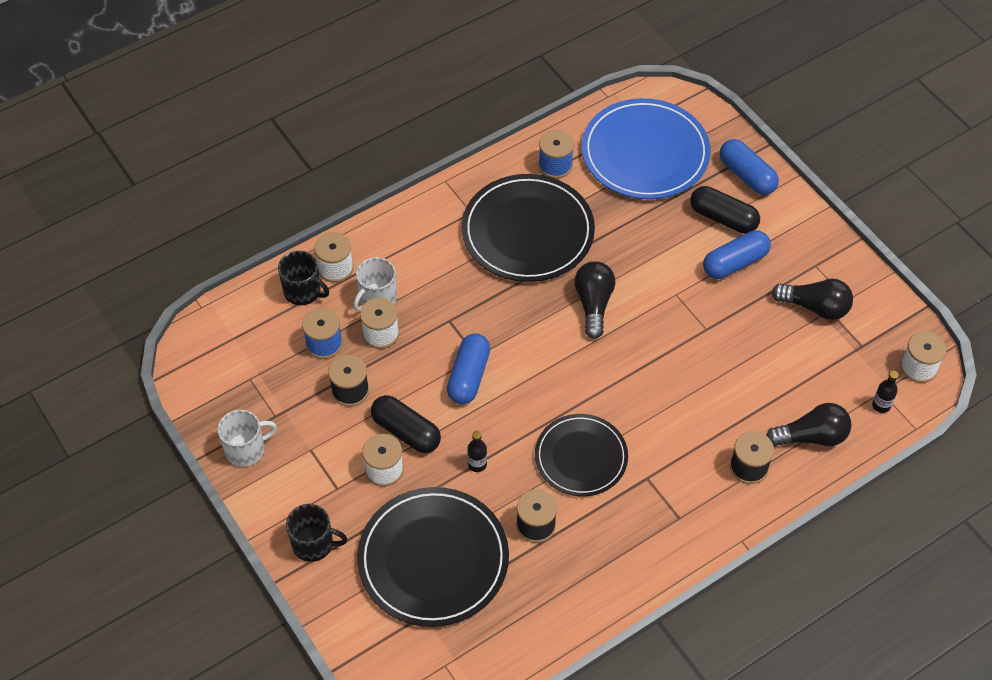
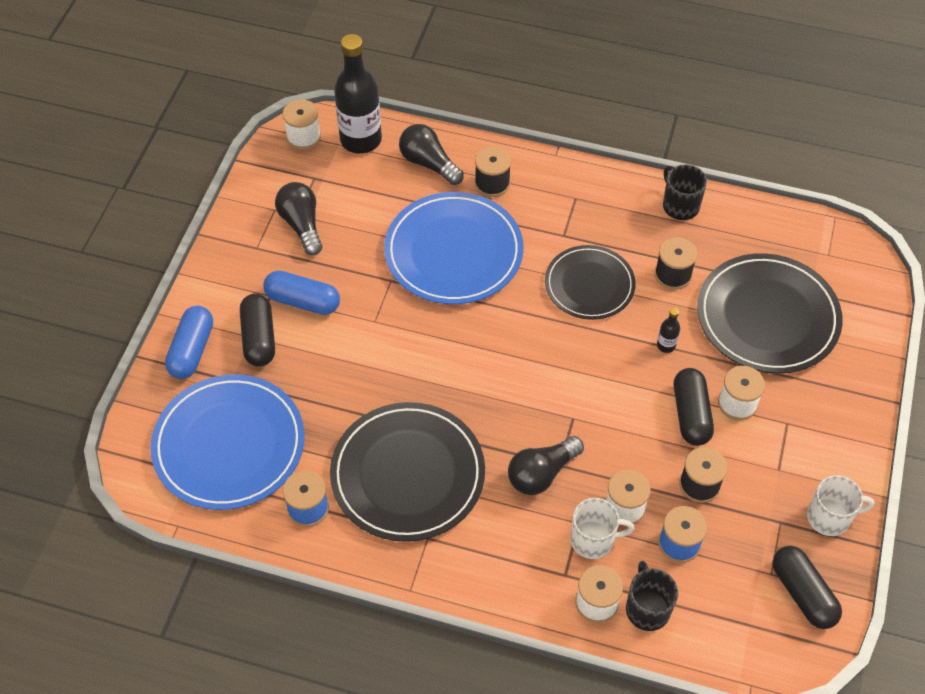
camera: 130 degrees left, 0 degrees up
(219, 385) = (802, 593): none -> black capsule
(246, 449) = (830, 517): white mug -> white mug turned 150 degrees clockwise
(314, 544) = (843, 401): black mug -> black mug (680, 205)
(468, 376) = (597, 409): blue capsule -> none
(593, 304) = (439, 371): black light bulb -> black light bulb (541, 473)
(698, 388) = (453, 252): none -> blue plate
(881, 405) = (361, 140): black bottle -> black bottle, size x2.44

